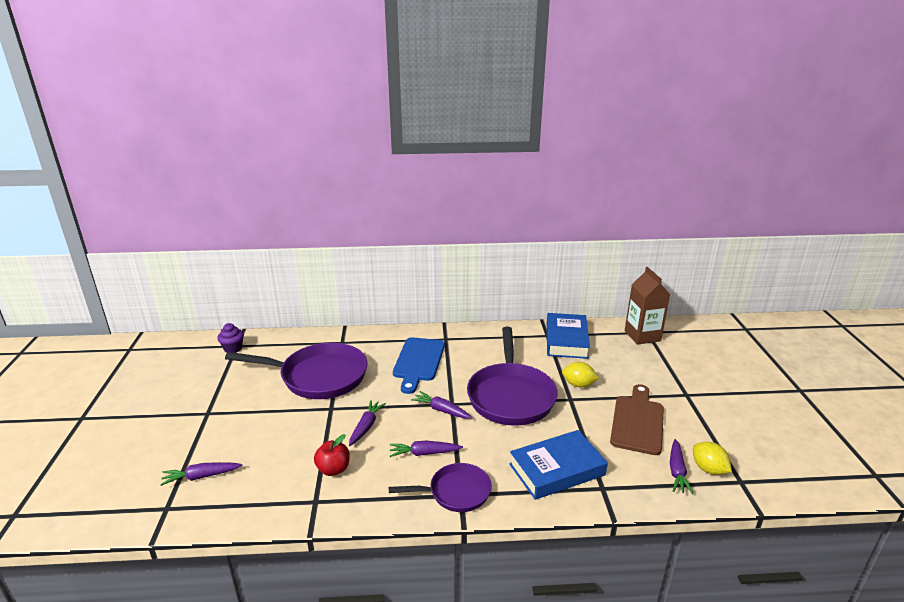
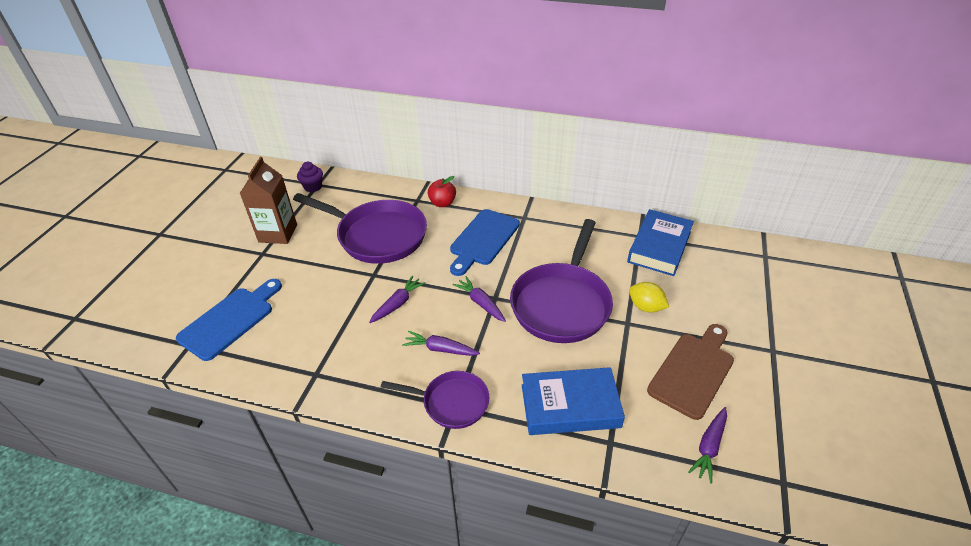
camera: 20 degrees right, 15 degrees up
(201, 476) = (230, 320): purple carrot -> blue cutting board
(333, 469) = (346, 344): red apple -> red apple (442, 203)
(642, 336) = (756, 260): brown carton -> brown carton (278, 233)
(708, 469) = (750, 455): yellow lemon -> none

